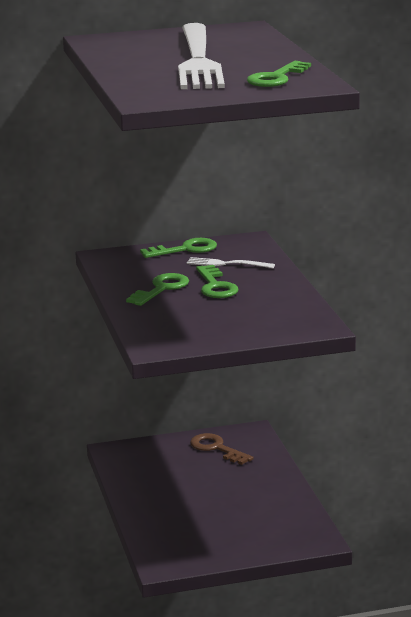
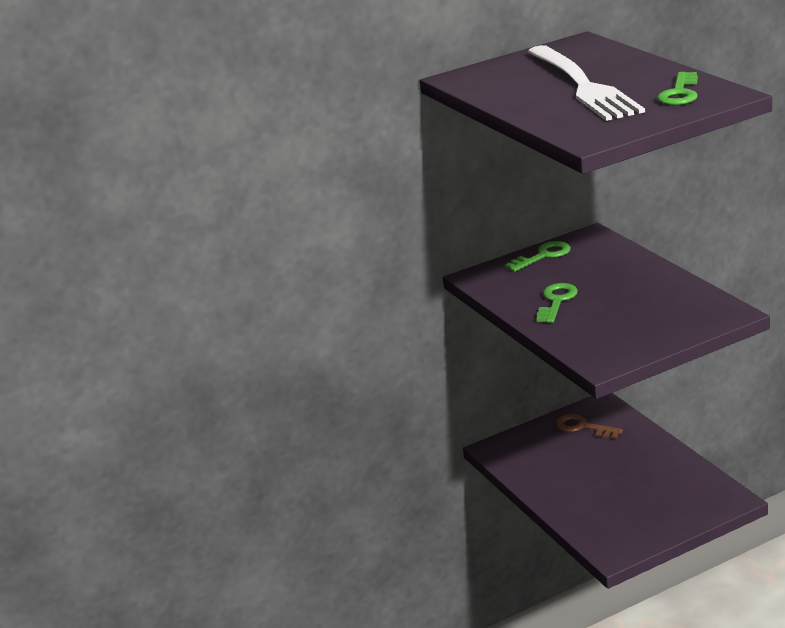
camera: 10 degrees left, 5 degrees up
(215, 286) = (603, 289): green key -> none
(226, 264) = (593, 264): white fork -> none

